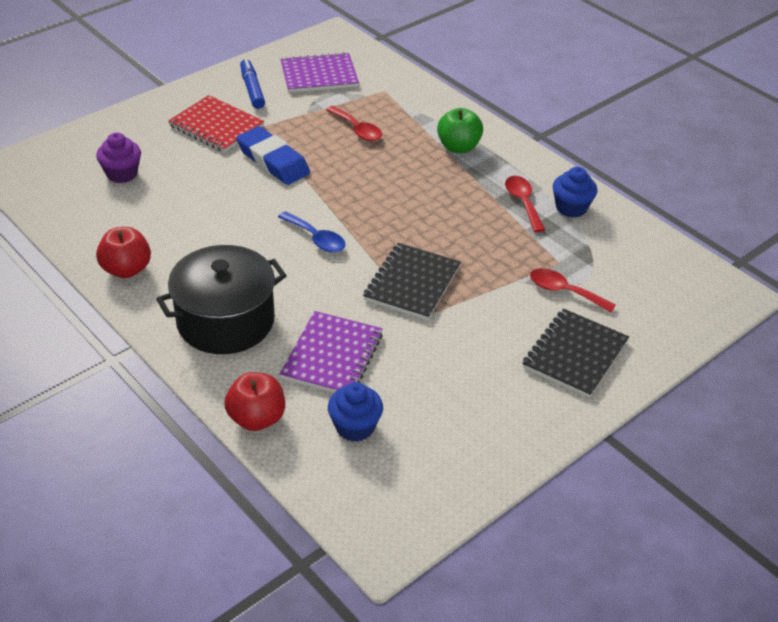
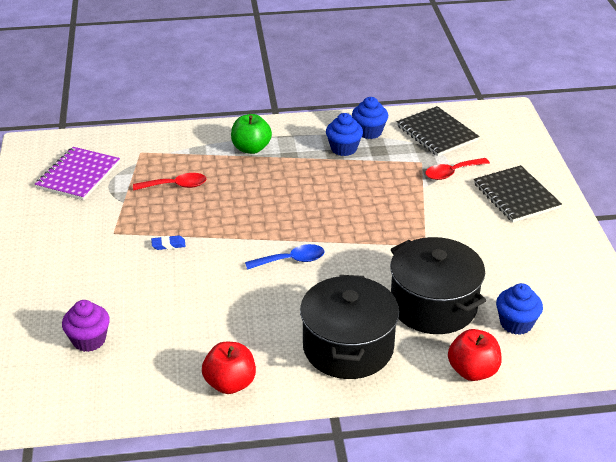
camera: 55 degrees left, 5 degrees down
(216, 126) = (83, 258): red notebook -> none
(252, 89) = (53, 218): blue marker -> none
(273, 161) = (168, 245): blue eraser -> blue eraser, size x0.42
(332, 356) = (433, 305): purple notebook -> black pot
(412, 283) = (386, 234): black notebook -> black notebook (437, 133)
(523, 202) = (343, 148): red spoon -> blue cupcake

